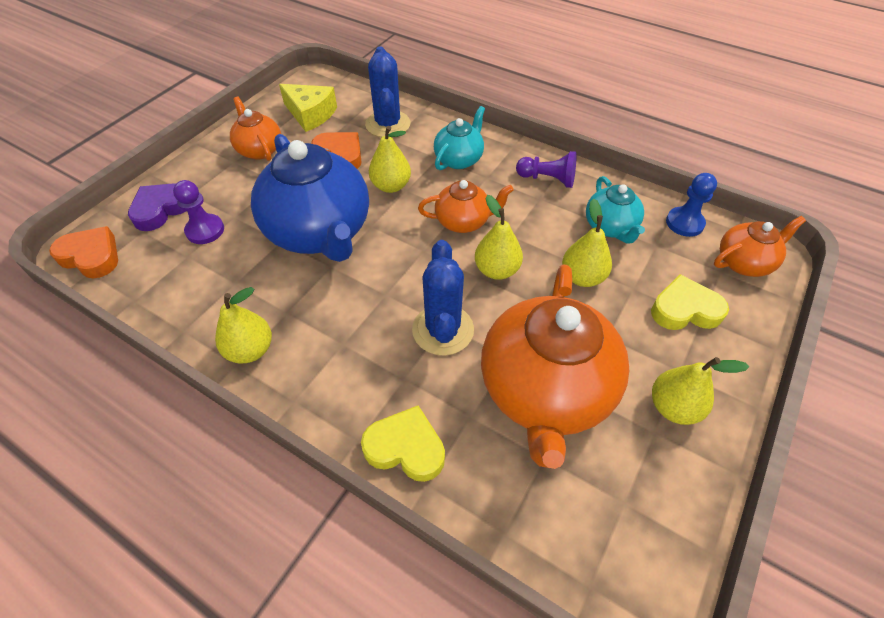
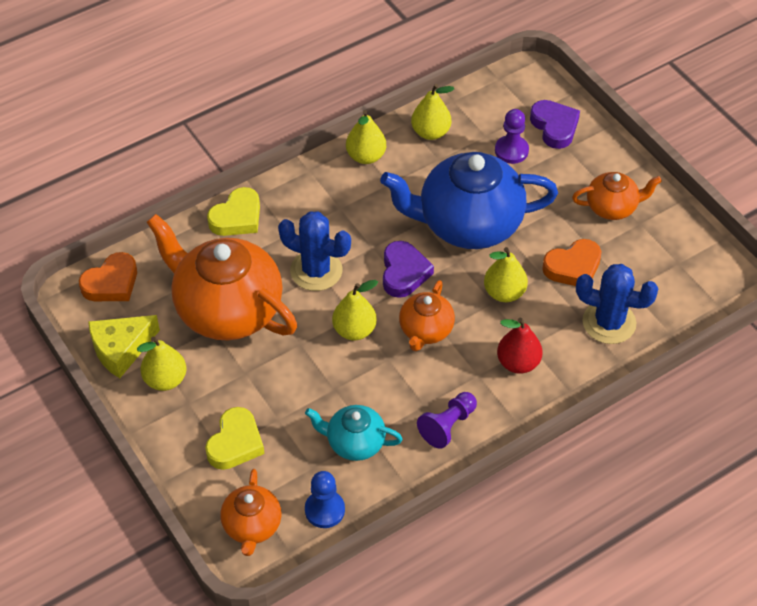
camera: 115 degrees right, 0 degrees up
(91, 256) = (516, 81): orange heart -> orange heart (111, 283)
(310, 114) = (658, 261): yellow cheese -> yellow cheese (121, 349)
(405, 258) = (404, 273): none -> purple heart
(459, 159) = (518, 363): turquoise teapot -> red pear
(582, 277) = (311, 388): yellow pear -> yellow pear (431, 132)

